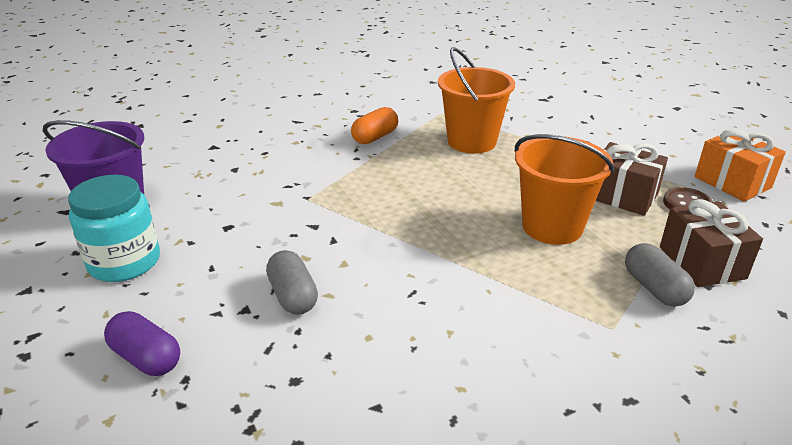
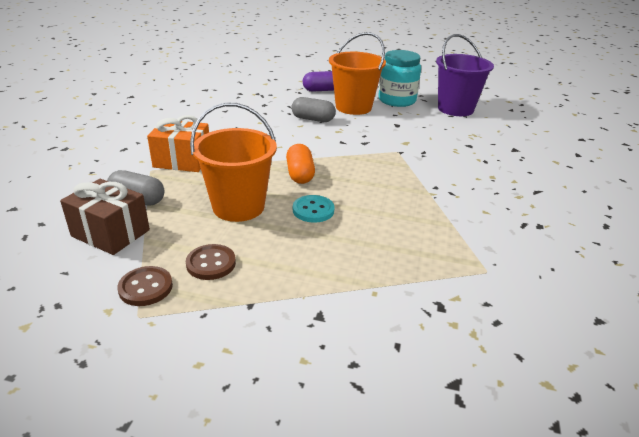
camera: 130 degrees right, 0 degrees up
(375, 137) = (465, 209): orange capsule -> orange capsule (300, 174)
(471, 141) = (400, 250): orange bucket -> orange bucket (353, 107)
(489, 191) = (313, 210): none -> turquoise button
(622, 196) = (211, 263): brown gift -> brown button
(732, 182) = (105, 354): orange gift -> orange gift (182, 160)

